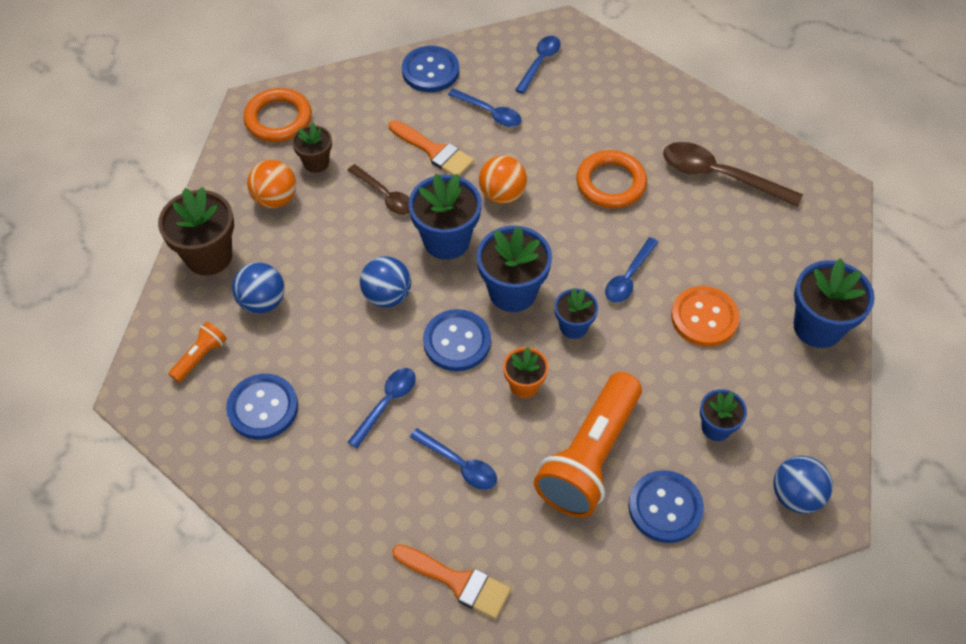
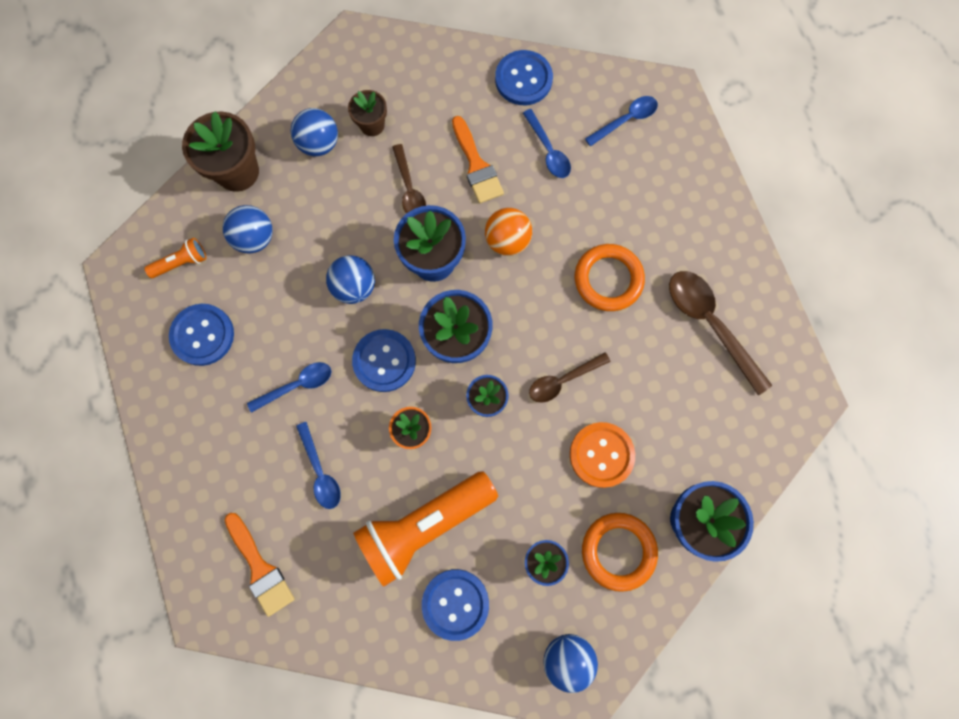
camera: 30 degrees right, 20 degrees up
(275, 199) = (319, 144): orange ball -> blue ball
(278, 119) = (366, 64): orange ring -> orange ring (618, 551)
(628, 277) = (562, 380): blue spoon -> brown spoon

